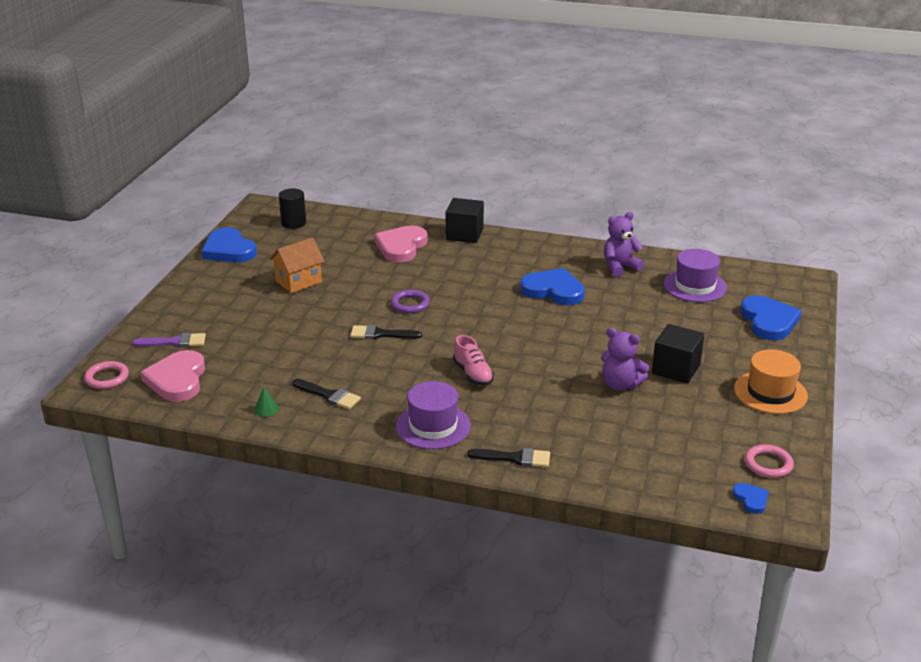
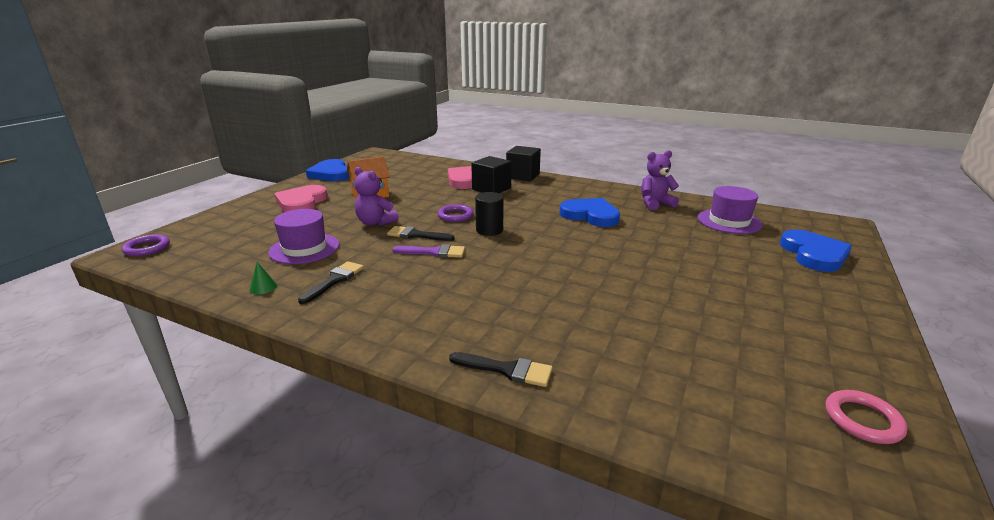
camera: 10 degrees right, 5 degrees down
(107, 378) = (147, 248): pink ring -> purple ring
(174, 342) = (232, 227): purple brush -> purple brush (434, 252)
(177, 379) = (205, 255): pink heart -> pink heart (301, 202)
(293, 223) = (392, 162): black cylinder -> black cylinder (489, 230)
(329, 395) = (334, 281): black brush -> black brush turned 105 degrees counterclockwise
(433, 426) = (425, 321): purple hat -> purple hat (304, 248)
(473, 374) = (490, 275): pink shoe -> none
(620, 384) = (650, 299): purple teddy bear -> purple teddy bear (375, 222)
(676, 369) = (714, 289): black cube -> black cube (491, 189)
(751, 499) = (851, 477): blue heart -> none
(770, 392) = (837, 324): orange hat -> none

